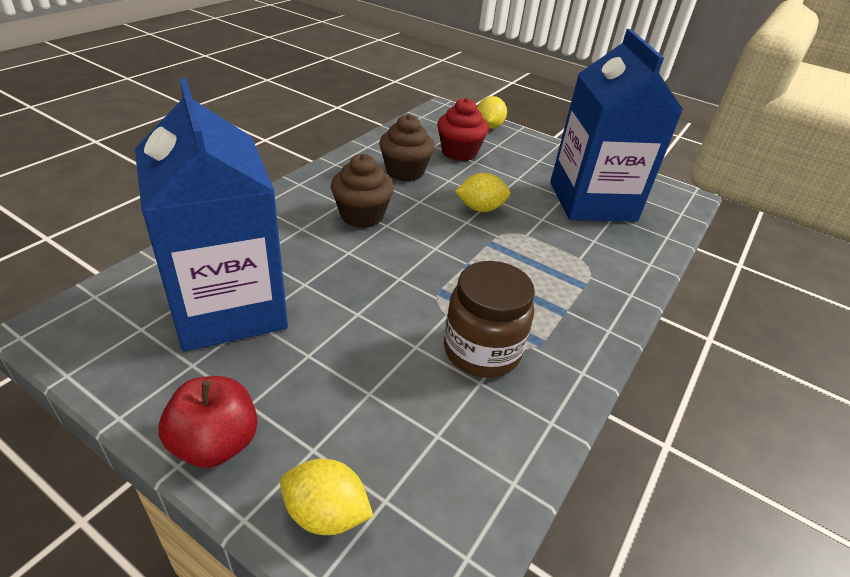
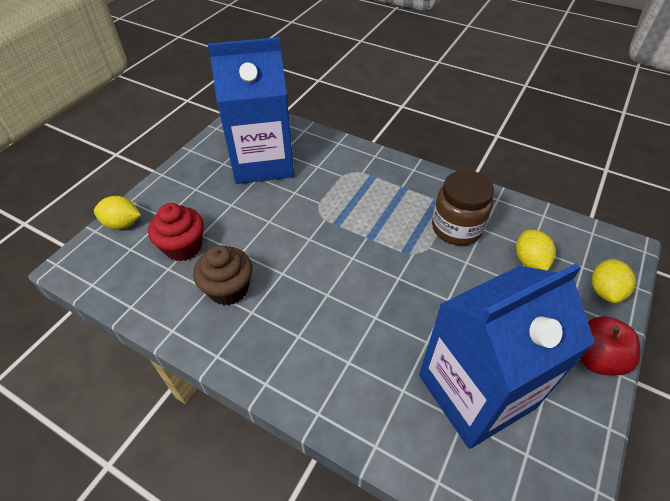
camera: 90 degrees left, 10 degrees up
(362, 216) = (317, 315): brown cupcake -> none
(480, 208) = (287, 230): yellow lemon -> yellow lemon (529, 261)

